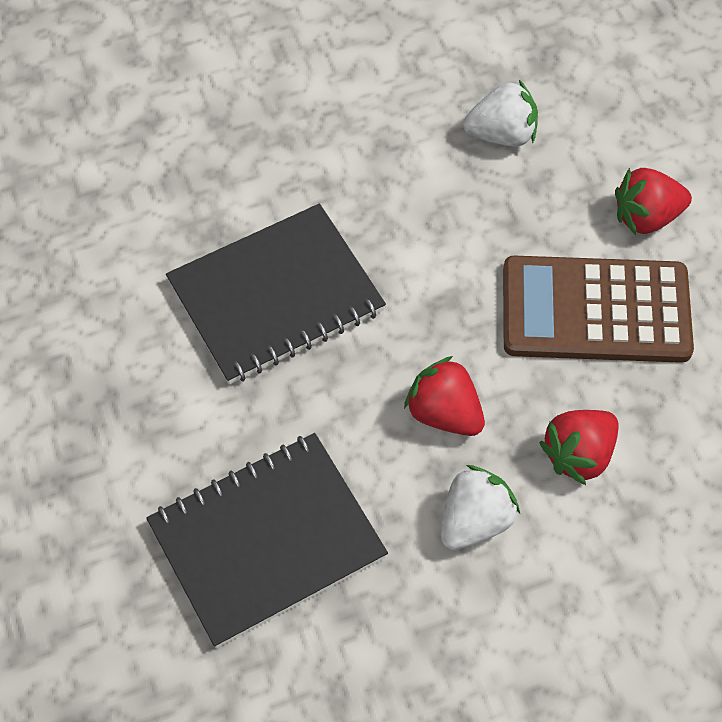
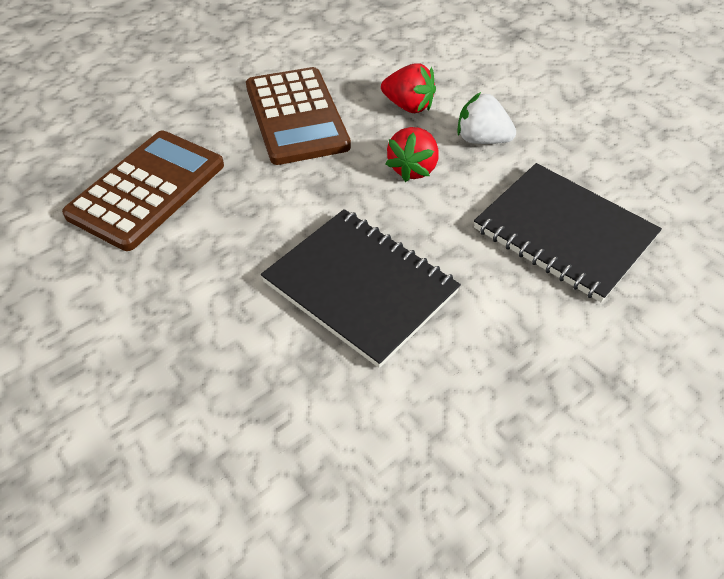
camera: 110 degrees left, 10 degrees down
(502, 134) = (147, 190): white strawberry -> brown calculator
(646, 217) = (208, 106): red strawberry -> none

